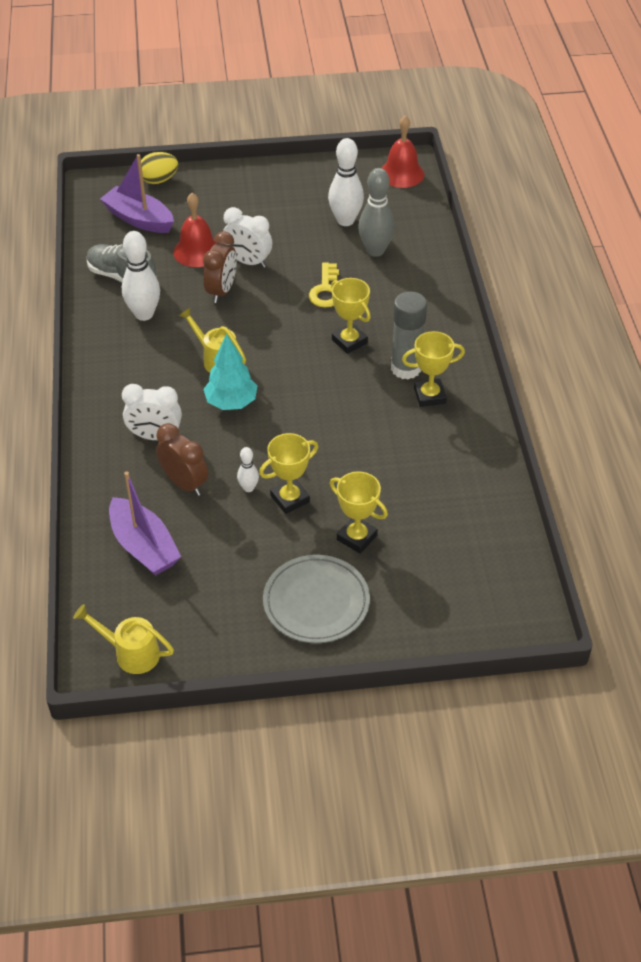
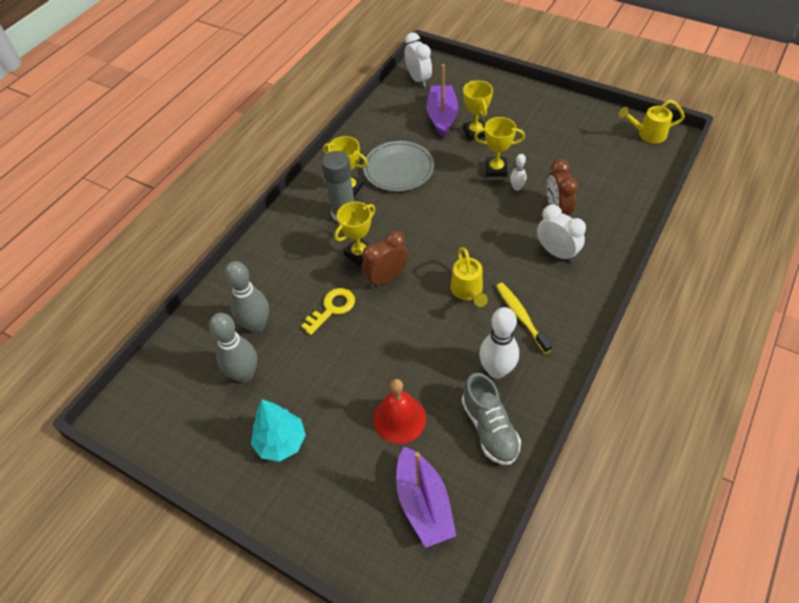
camera: 140 degrees left, 5 degrees up
(131, 653) = (648, 134): yellow watering can -> yellow watering can turned 120 degrees clockwise
(144, 546) = (608, 184): purple boat -> purple boat (442, 116)
(151, 363) = (521, 316): none -> yellow toothbrush
(159, 180) = (361, 558): yellow egg -> none
(222, 291) = (413, 357): brown clock -> brown clock (386, 278)
(231, 402) = (483, 250): turquoise tree -> turquoise tree (281, 442)
(248, 262) = (366, 377): white clock -> white clock (418, 79)
(316, 602) = (525, 113): grey plate -> grey plate (398, 169)
(345, 220) = (244, 374): white bowling pin -> grey bowling pin
(349, 341) = (359, 254): yellow trophy -> yellow trophy turned 45 degrees clockwise
(401, 173) = (139, 402): red bell -> none

